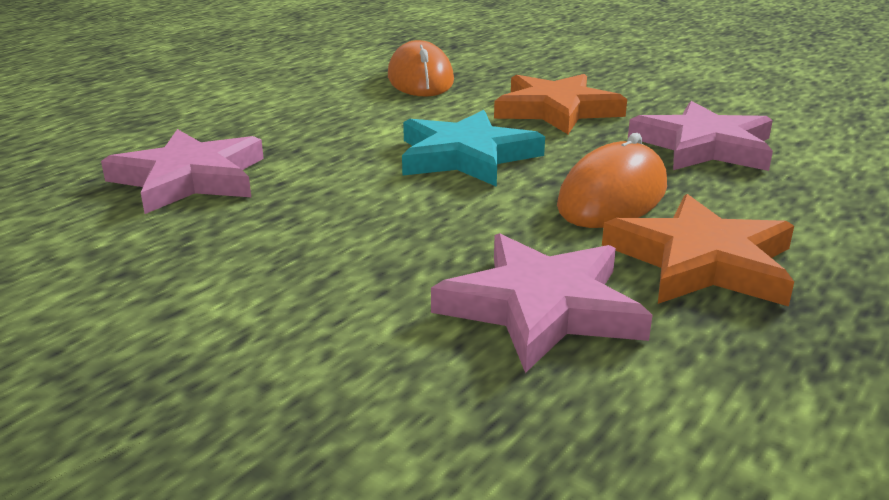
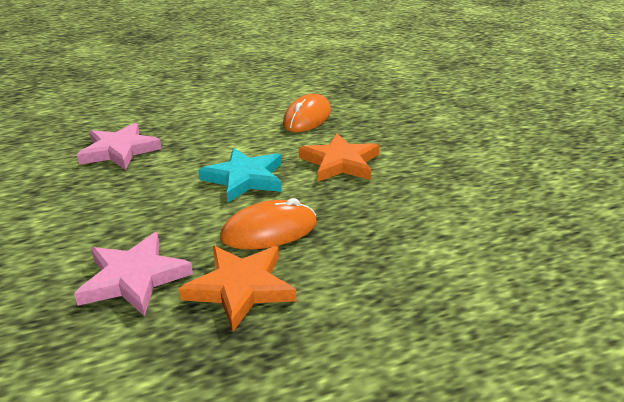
camera: 35 degrees right, 5 degrees up
(703, 146) = (376, 217): pink star -> none

